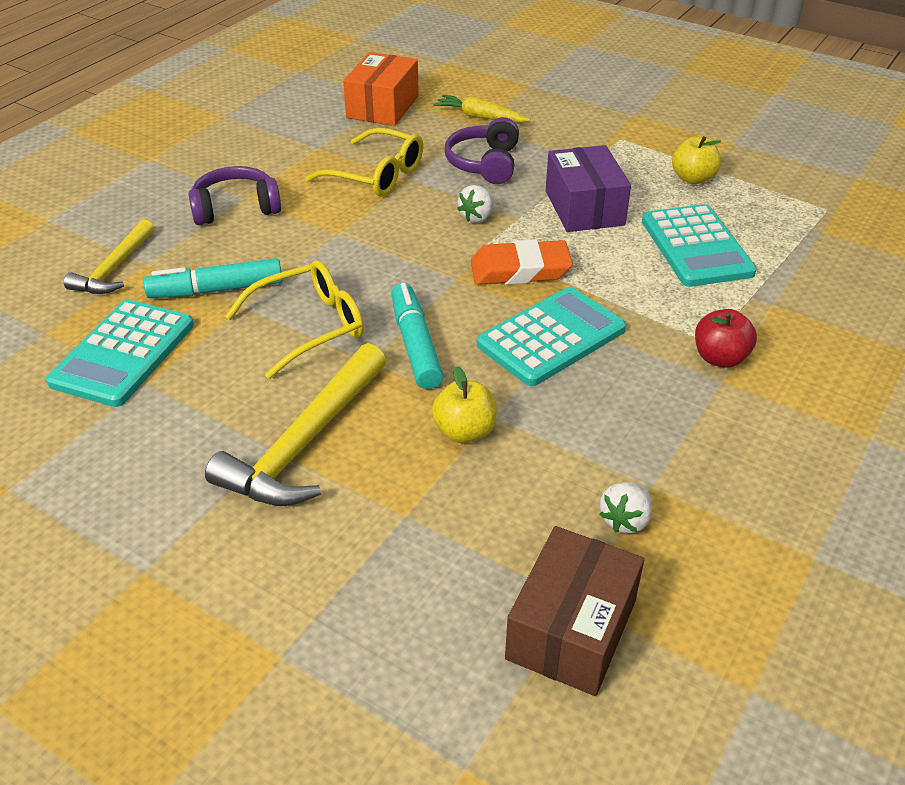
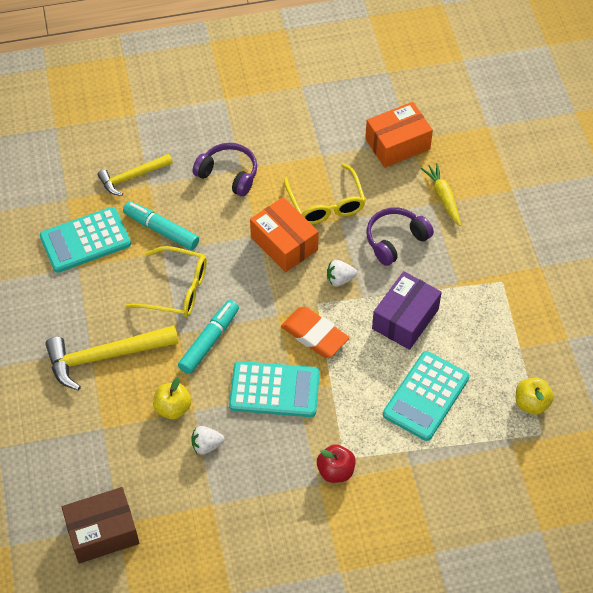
camera: 45 degrees right, 15 degrees up
(378, 224) = (284, 243): none -> orange box
(625, 520) = (181, 509): white strawberry -> white strawberry (206, 445)
(693, 178) = (498, 347): yellow apple -> yellow apple (531, 403)

